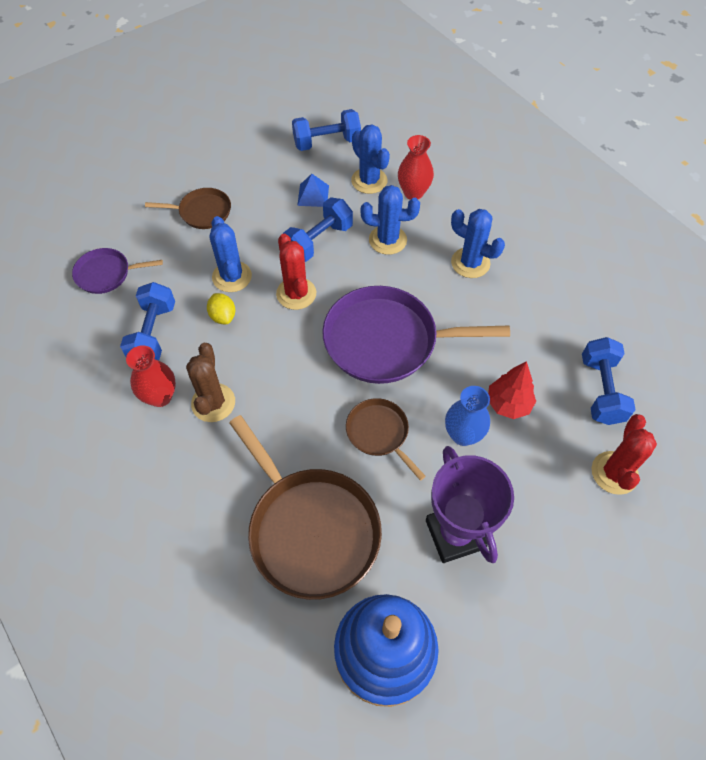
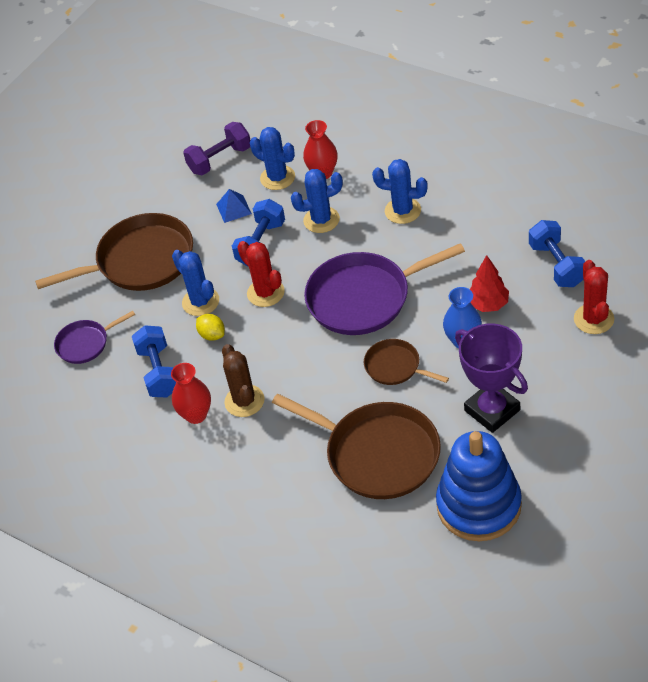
camera: 15 degrees left, 10 degrees down
(202, 212) = (140, 261): brown pan -> brown pan, size x1.93
(327, 142) = (220, 160): blue dumbbell -> purple dumbbell

